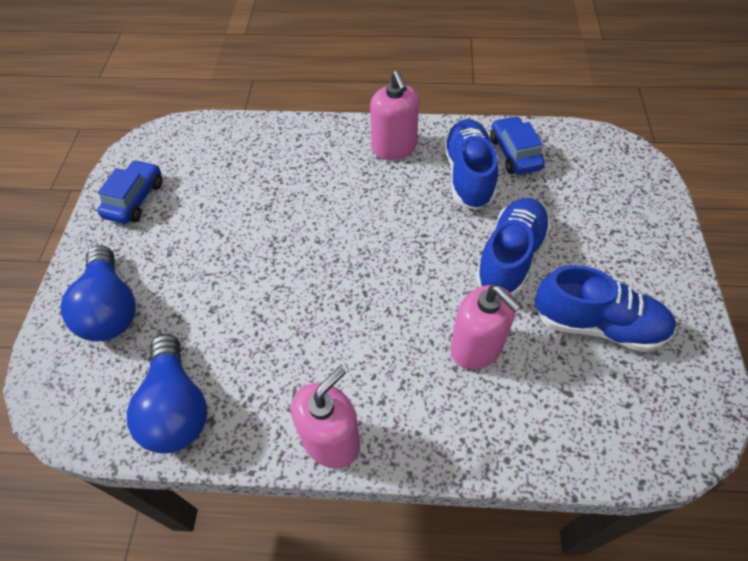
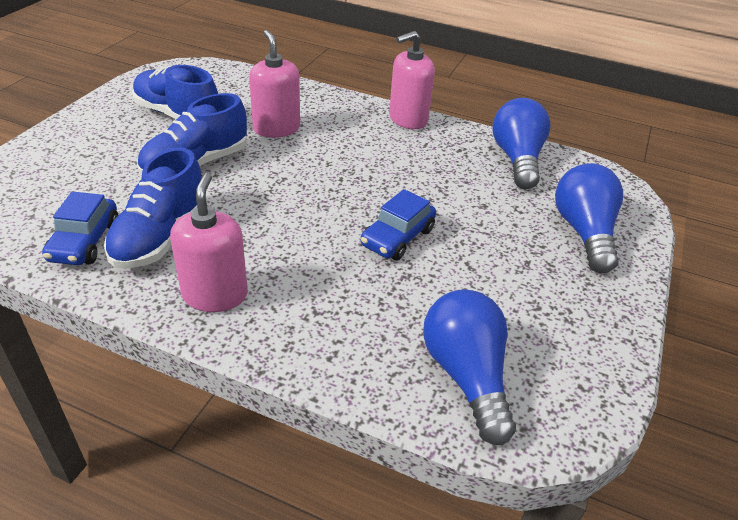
camera: 165 degrees left, 15 degrees down
(135, 199) = (576, 335): blue car -> blue car (397, 237)
(211, 150) = (466, 375): none -> blue light bulb

